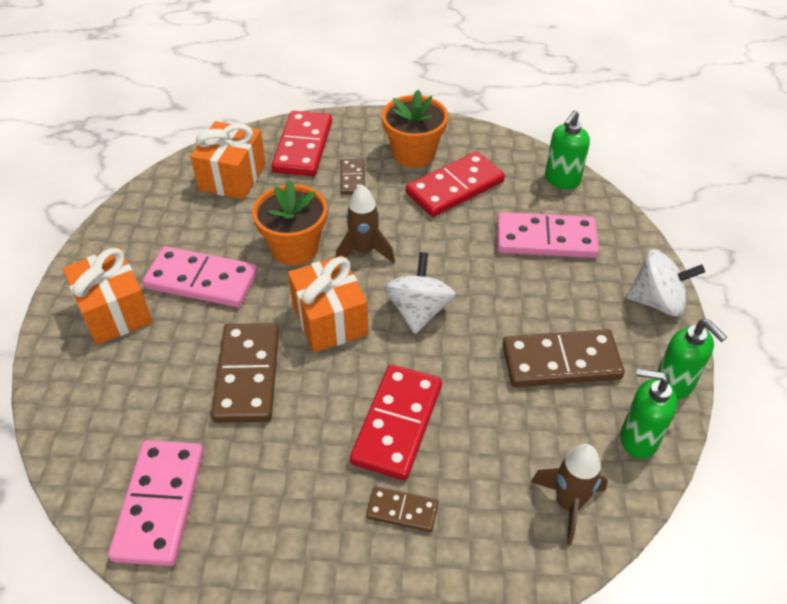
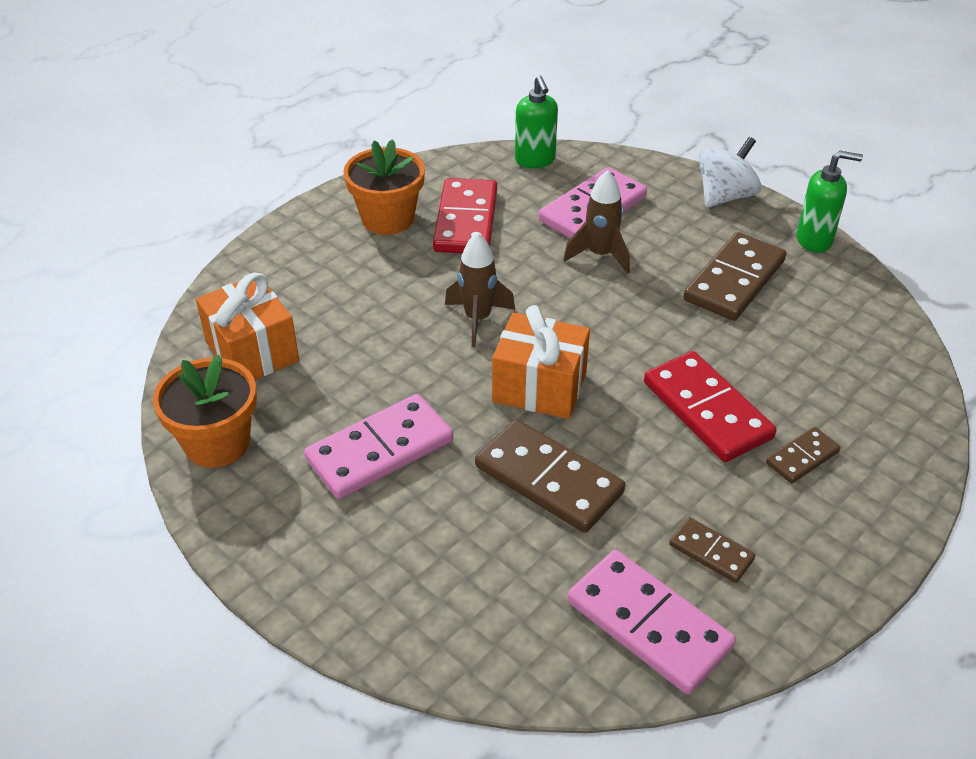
camera: 50 degrees left, 5 degrees down
(115, 312) = (344, 542): orange gift -> none
(294, 248) = (416, 361): orange flower pot -> orange flower pot (217, 443)
(303, 147) = (276, 281): red domino -> none
(352, 178) = (369, 273): brown domino -> brown domino (711, 552)
(418, 311) = (591, 326): white spinning top -> none
(568, 504) = (875, 359): brown rocket -> brown rocket (600, 255)
(638, 439) = (848, 288): green soap dispenser -> none

